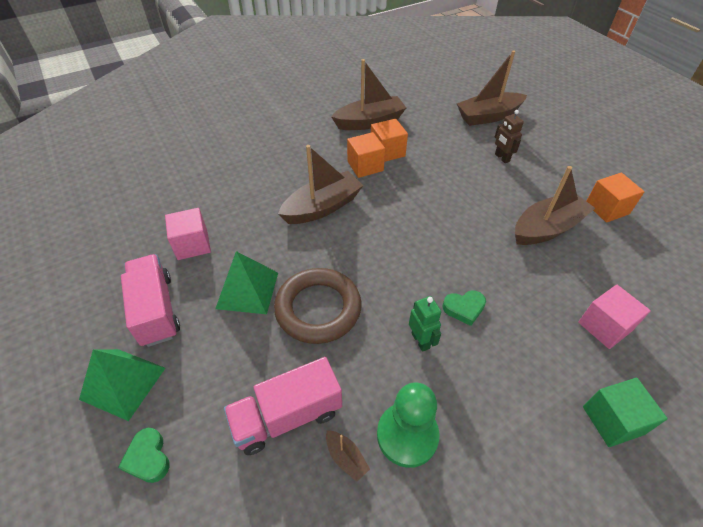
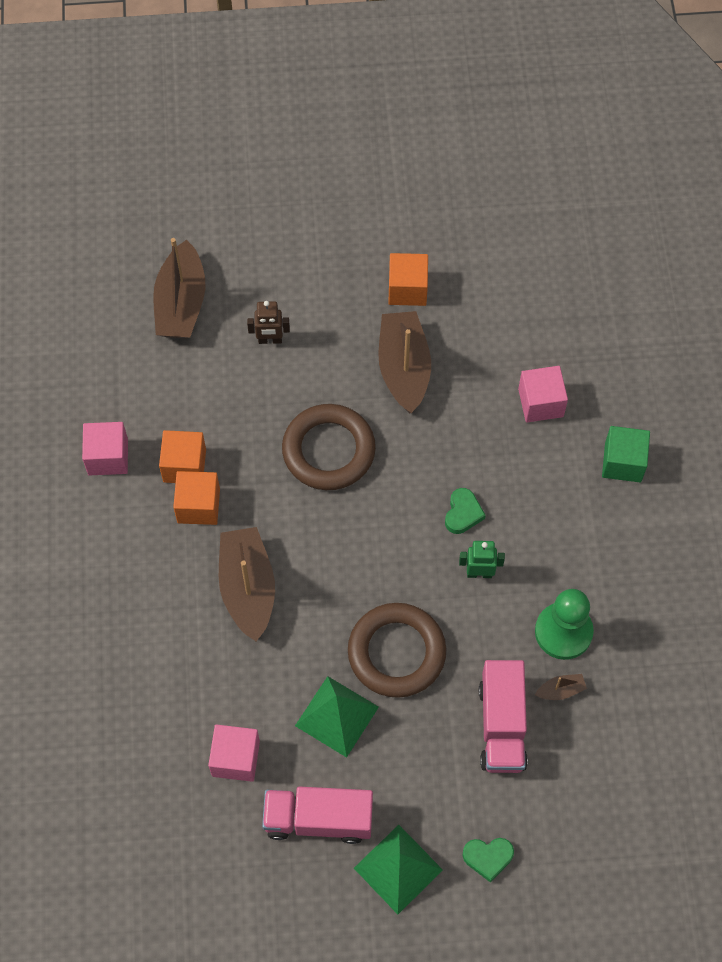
camera: 65 degrees left, 15 degrees up
(369, 122) = (108, 457): brown boat -> pink cube
(451, 211) = (328, 450): none -> brown ring

